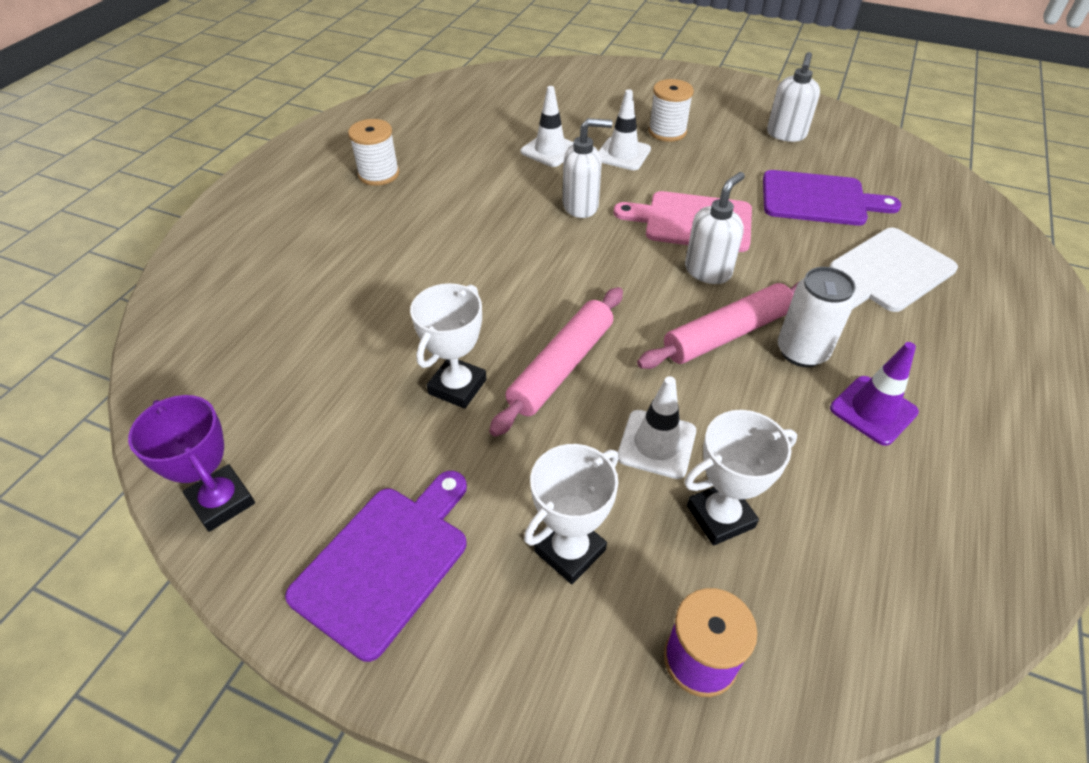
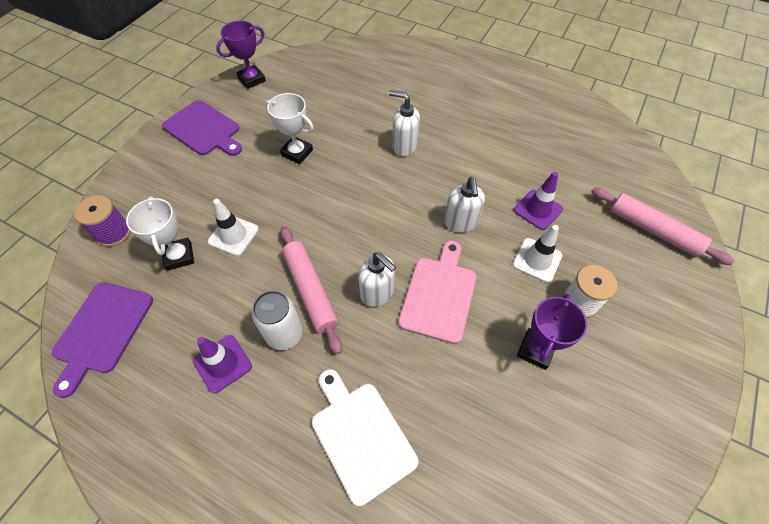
camera: 95 degrees right, 10 degrees up
(378, 174) = (497, 114): white spool -> none
(550, 150) = (538, 210): white traffic cone -> purple traffic cone
(562, 367) = (301, 198): pink rolling pin -> pink rolling pin (653, 230)
(570, 551) = (184, 191): white trophy -> none
(734, 160) = (535, 350): none -> purple trophy
(786, 135) = (590, 416): white soap dispenser -> white soap dispenser (404, 146)
(819, 199) = (471, 411): purple cutting board -> purple cutting board (102, 331)

